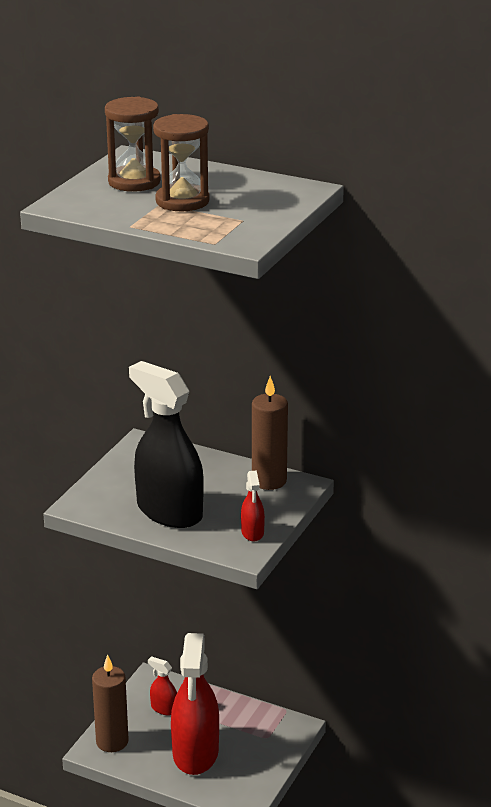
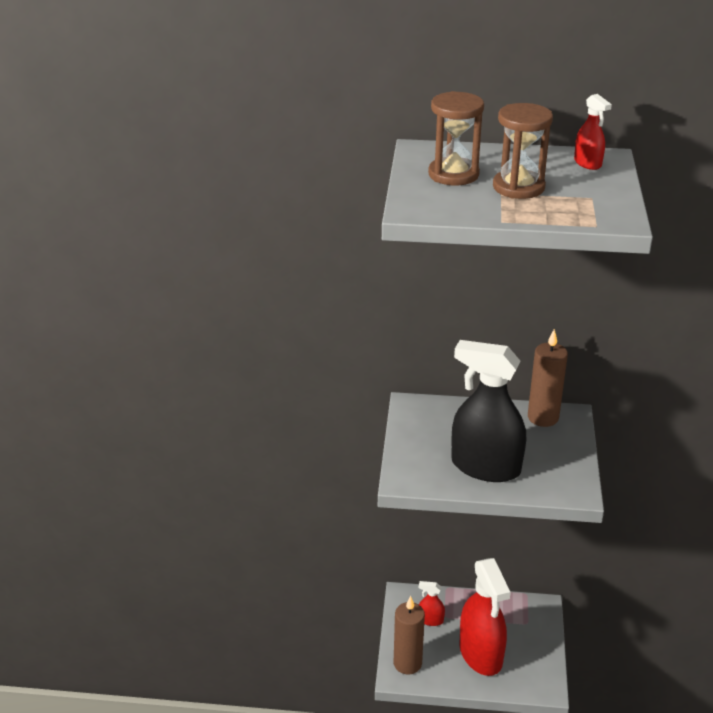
camera: 20 degrees left, 5 degrees up
(252, 532) = (569, 471): red spray bottle -> red spray bottle (587, 163)

